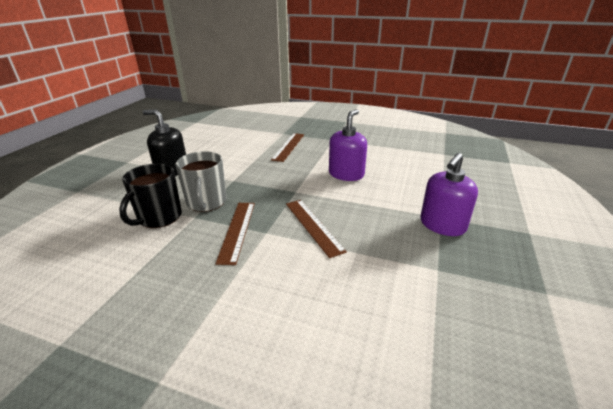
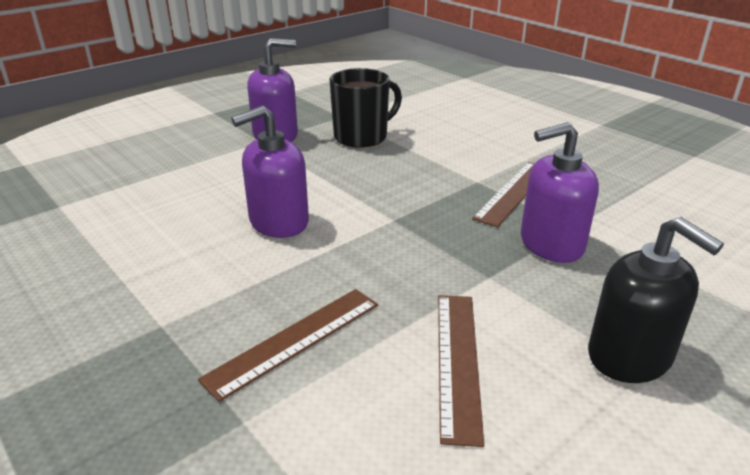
camera: 150 degrees left, 0 degrees up
(159, 217) = (633, 241): black mug -> black mug (362, 137)
(206, 202) = (551, 244): grey mug -> purple soap dispenser
(313, 226) = (414, 171): brown ruler -> brown ruler (457, 361)

